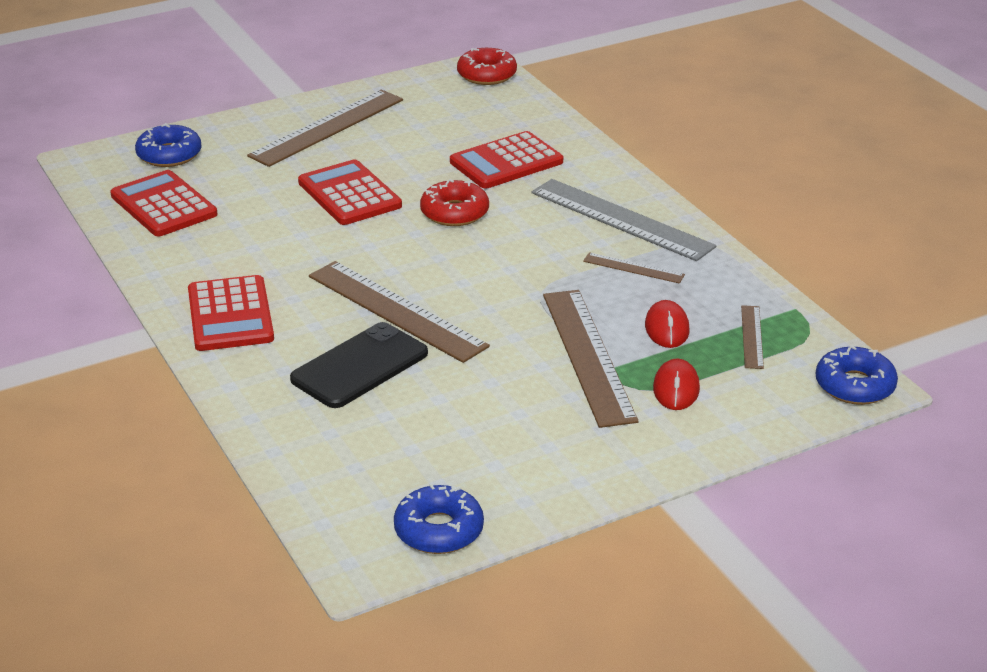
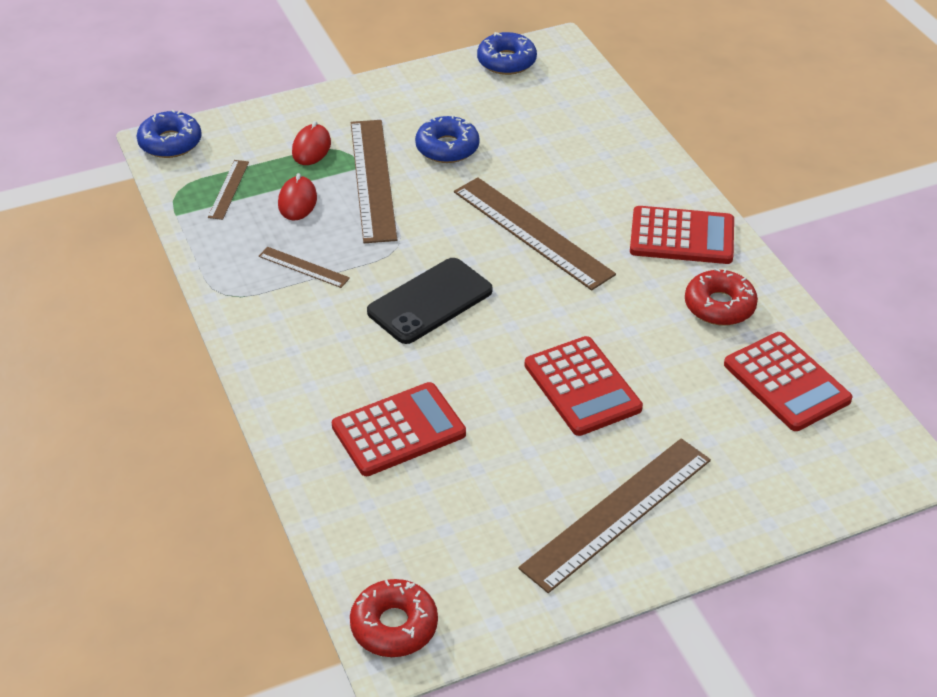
camera: 175 degrees left, 10 degrees up
(169, 155) = (807, 470): blue donut -> blue donut (447, 148)
(230, 315) = (682, 236): red calculator -> red calculator turned 105 degrees clockwise
(359, 366) = (563, 180): black phone -> black phone (430, 301)
(454, 212) = (468, 351): red donut -> red donut (719, 306)
(621, 219) = (294, 331): grey ruler -> none

